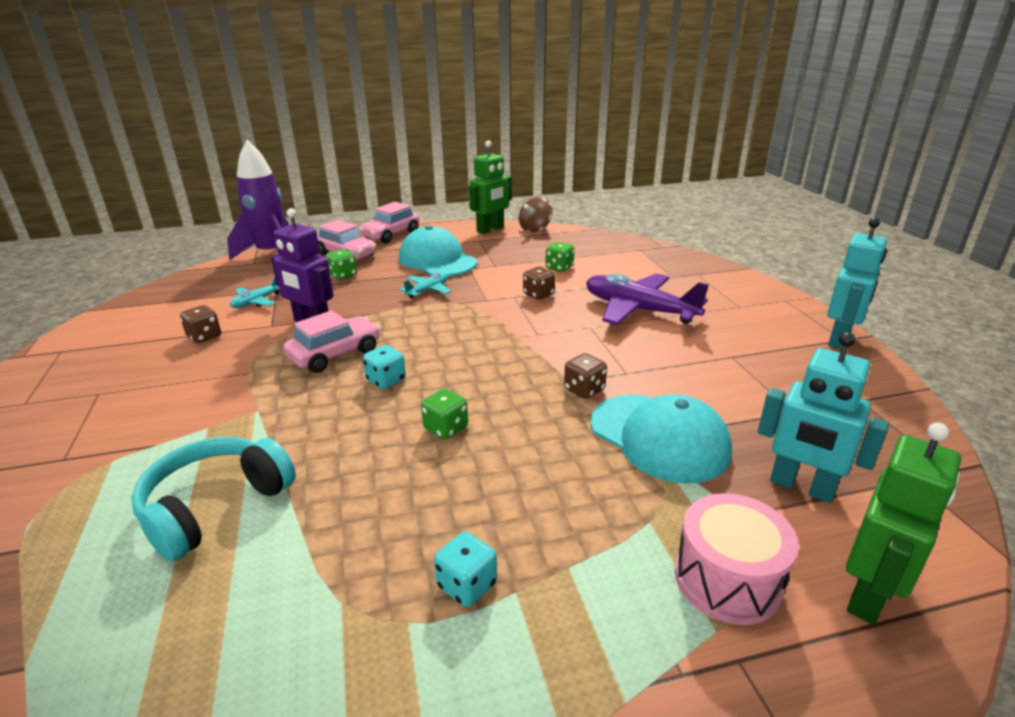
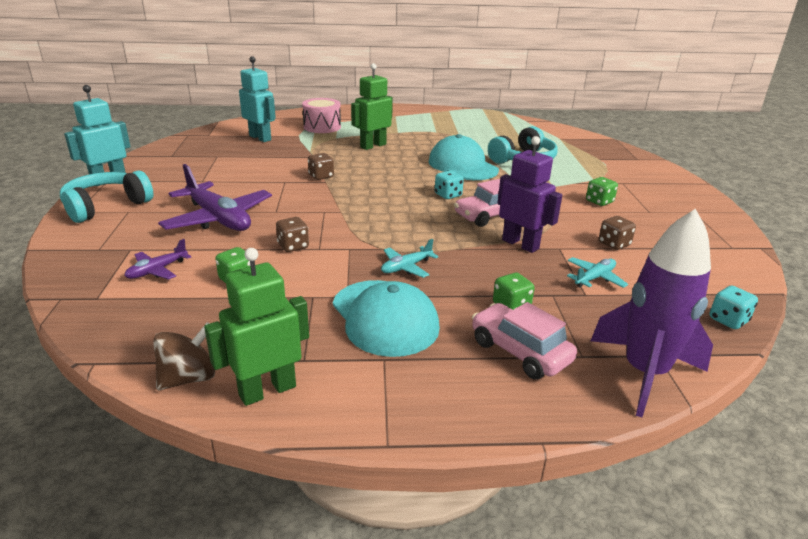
camera: 170 degrees left, 0 degrees up
(391, 235) = (453, 403): pink car -> none
(446, 428) = (412, 170): green dice -> green dice (599, 202)
(467, 585) = (414, 135): turquoise dice -> turquoise dice (728, 320)
(626, 266) = (157, 270): none -> purple plane
(659, 437) = (302, 156): turquoise cap -> turquoise cap (462, 166)
(770, 308) = (106, 206): none -> turquoise headphones
(869, 595) = (280, 121): green robot -> green robot (373, 146)

